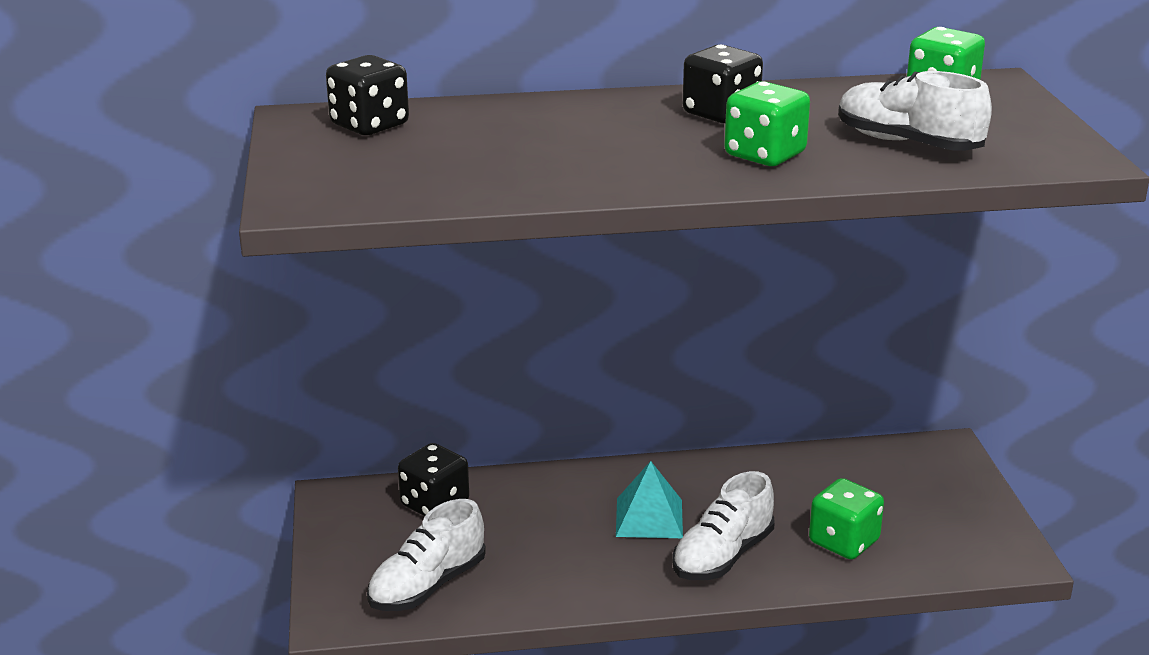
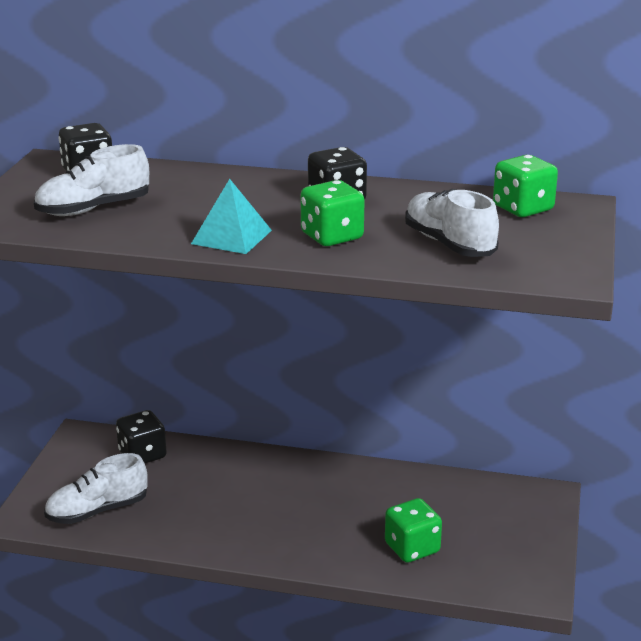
camera: 20 degrees right, 0 degrees up
(649, 518) = (282, 497): turquoise pyramid -> turquoise pyramid (231, 237)
(722, 556) = (314, 538): white shoe -> white shoe (93, 209)

